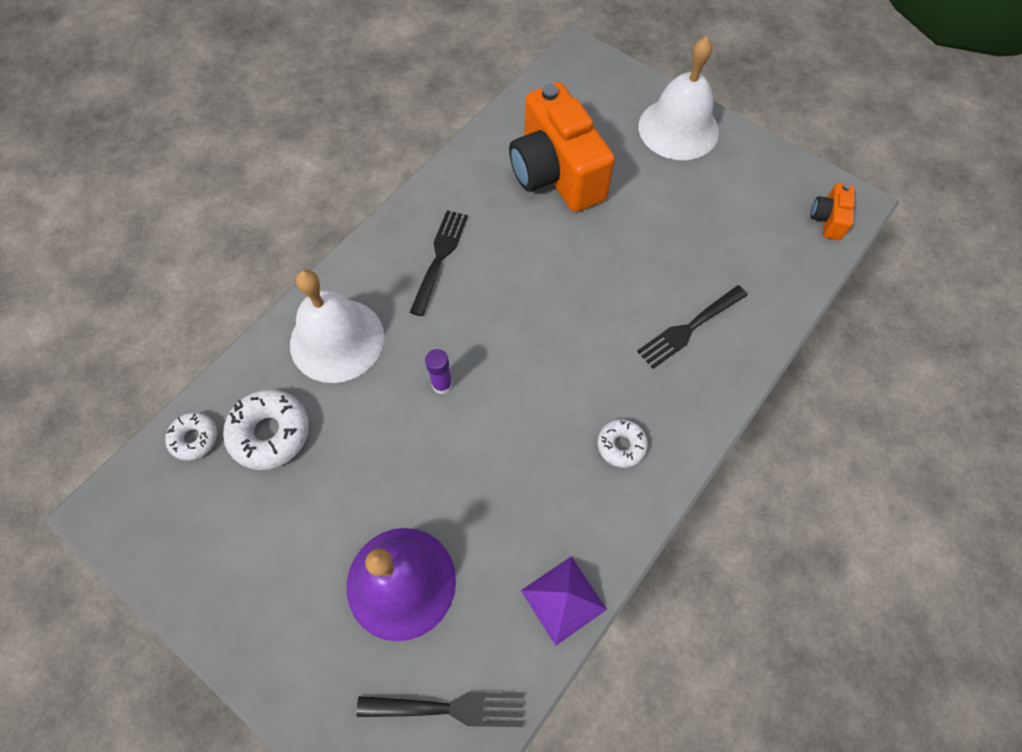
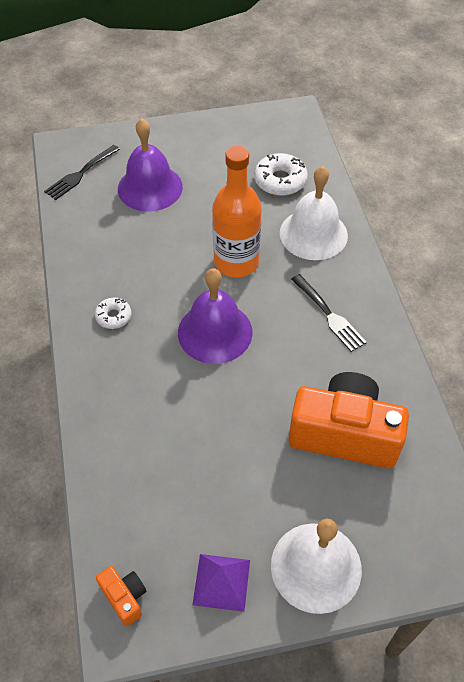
camera: 130 degrees right, 10 degrees down
(194, 438) = (306, 154): white donut -> none
(442, 384) = (236, 262): purple glue stick -> orange bottle
(549, 336) = (215, 332): none -> purple bell
(563, 599) = (72, 238): purple pyramid -> purple pyramid (221, 582)
(689, 328) = (142, 412): black fork -> none

